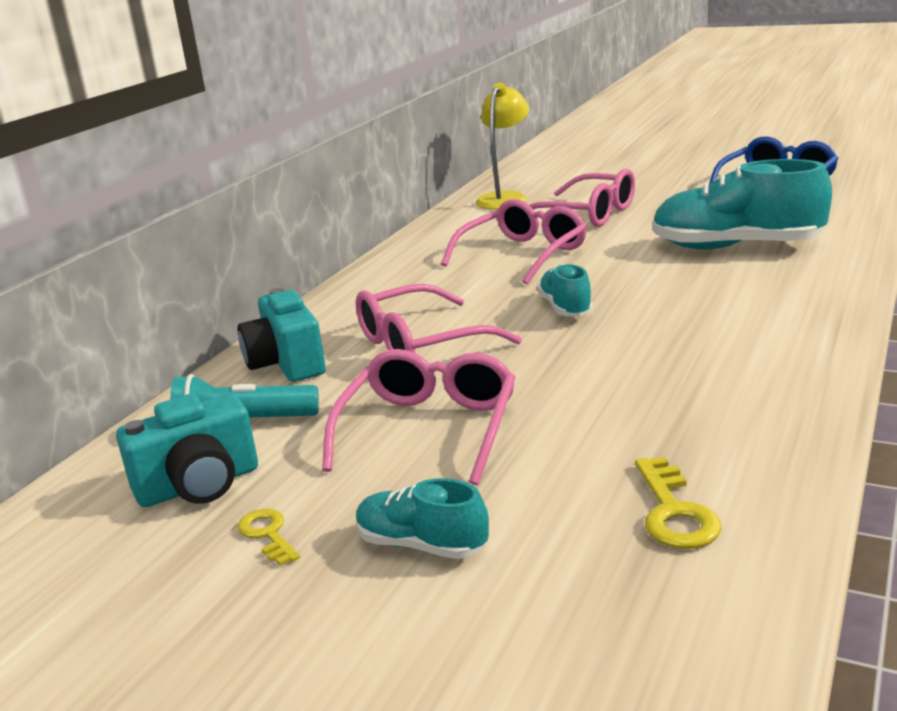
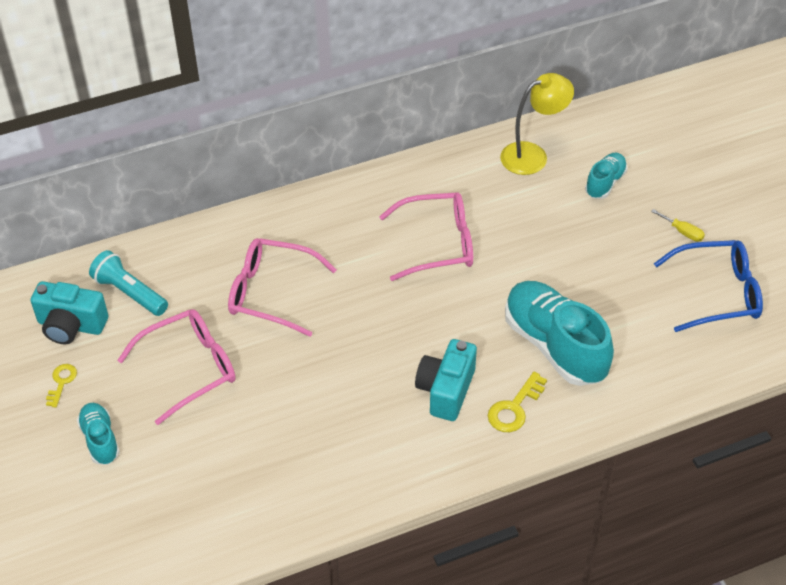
camera: 40 degrees right, 25 degrees up
(286, 363) = (198, 255): turquoise camera -> turquoise camera (446, 390)
(565, 308) = (376, 323): turquoise shoe -> turquoise shoe (605, 183)
(587, 214) = (543, 225): pink glasses -> none
(674, 512) = (200, 508): yellow key -> yellow key (514, 408)
(689, 178) = (682, 232): none -> yellow screwdriver

